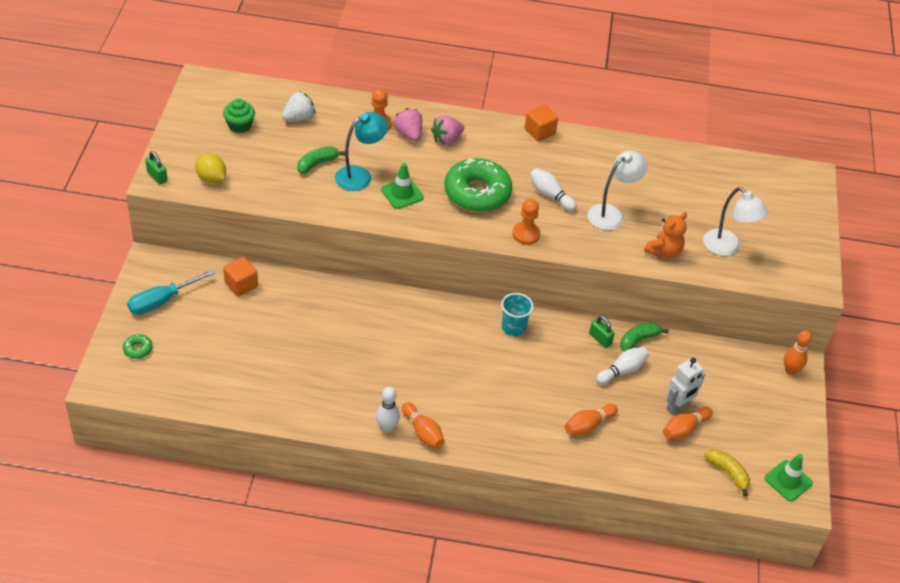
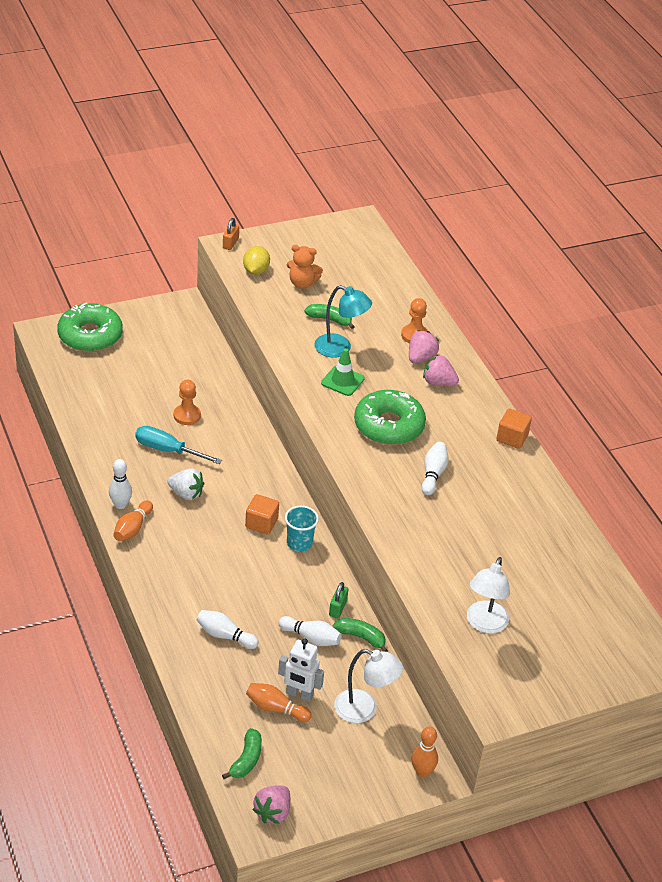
camera: 60 degrees right, 5 degrees down
(138, 349) = (90, 336): green donut -> green donut, size x2.47
(157, 176) = (230, 243): green padlock -> orange padlock
(161, 301) = (148, 327): turquoise screwdriver -> turquoise screwdriver (167, 450)
(239, 125) = (331, 261): green cupcake -> none
(241, 285) = (202, 361): orange cube -> orange cube (261, 523)
(299, 118) = (373, 288): white strawberry -> white strawberry (186, 494)
(526, 234) = (366, 475): orange pawn -> orange pawn (187, 415)
(588, 425) = (225, 635): orange bowling pin -> white bowling pin
(611, 214) = (449, 524): white lamp -> white lamp (364, 709)
(664, 251) = (434, 578): orange teddy bear -> orange teddy bear (302, 283)
(728, 473) = (246, 760): yellow banana -> green banana
(788, 481) = (273, 812): green traffic cone -> pink strawberry

